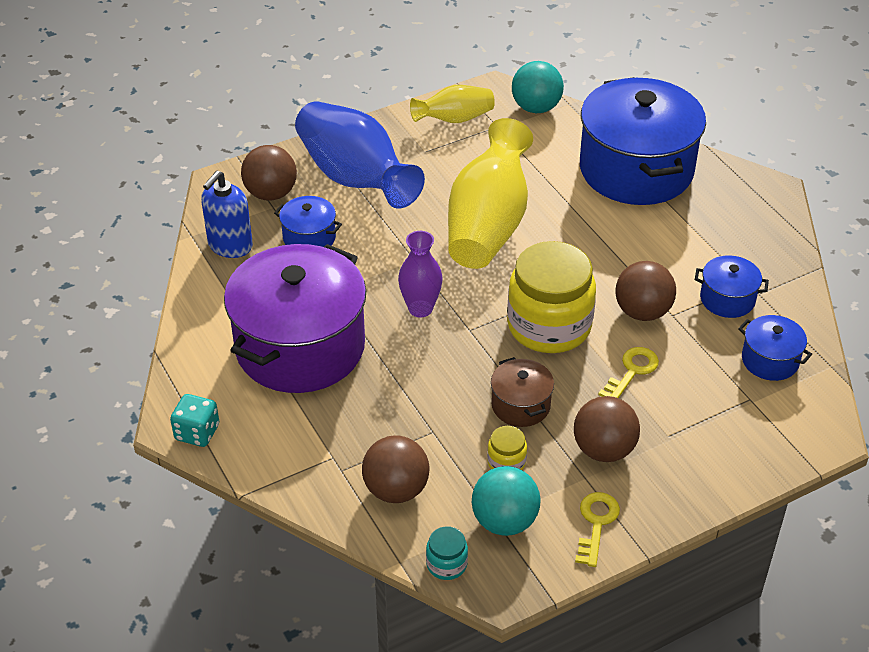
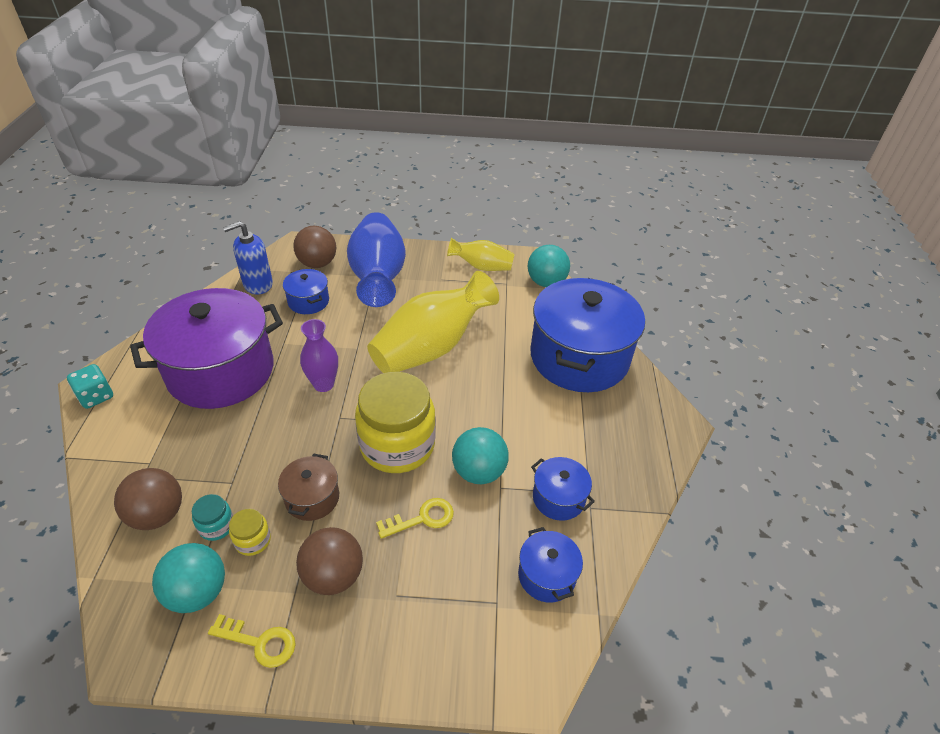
camera: 30 degrees right, 0 degrees up
(446, 564) = (119, 603): turquoise jar -> turquoise jar (216, 526)
(596, 523) = (259, 642): yellow key -> yellow key turned 60 degrees clockwise
(642, 312) = (479, 472): brown ball -> turquoise ball

